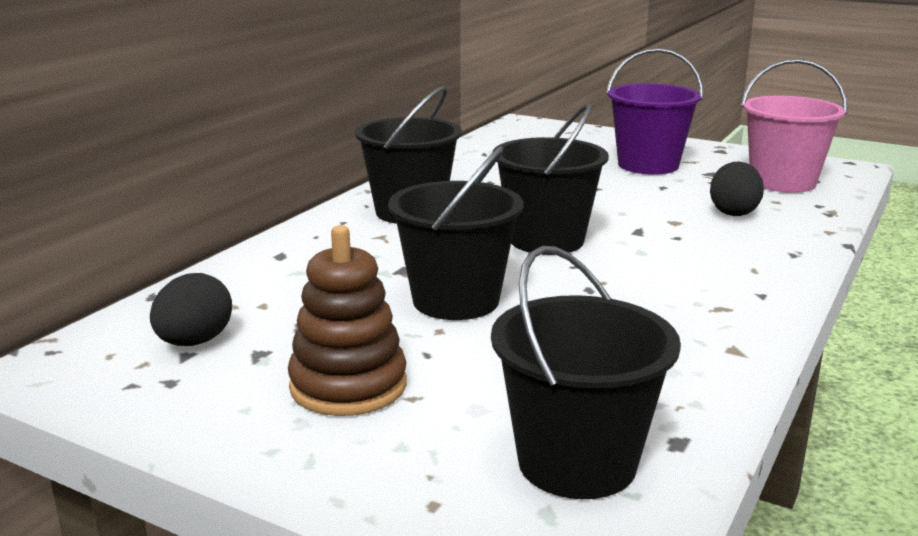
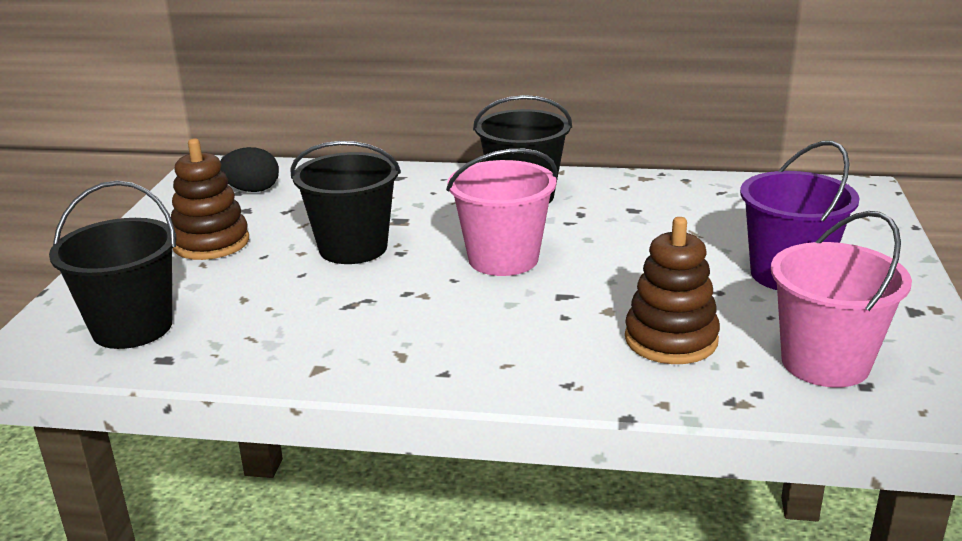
camera: 70 degrees right, 5 degrees up
(546, 240) = (503, 259): black bucket -> pink bucket
(733, 212) = (671, 339): black egg -> brown stacking toy

